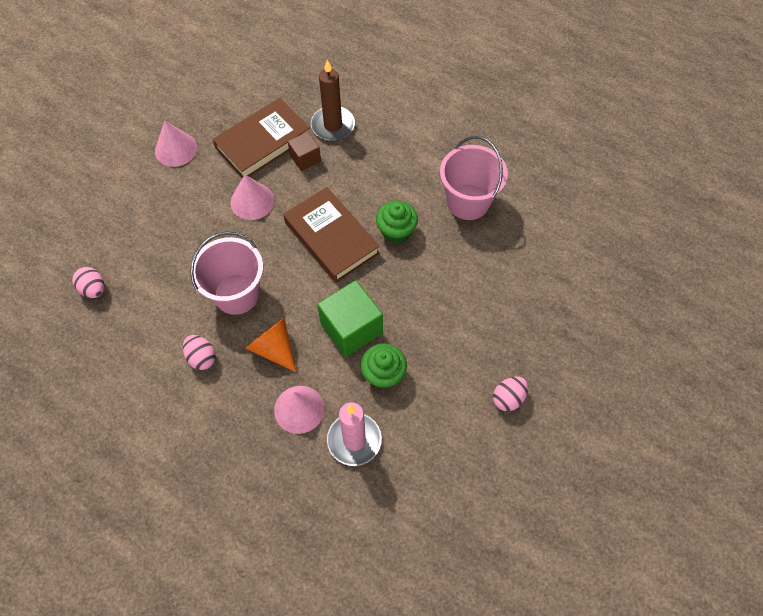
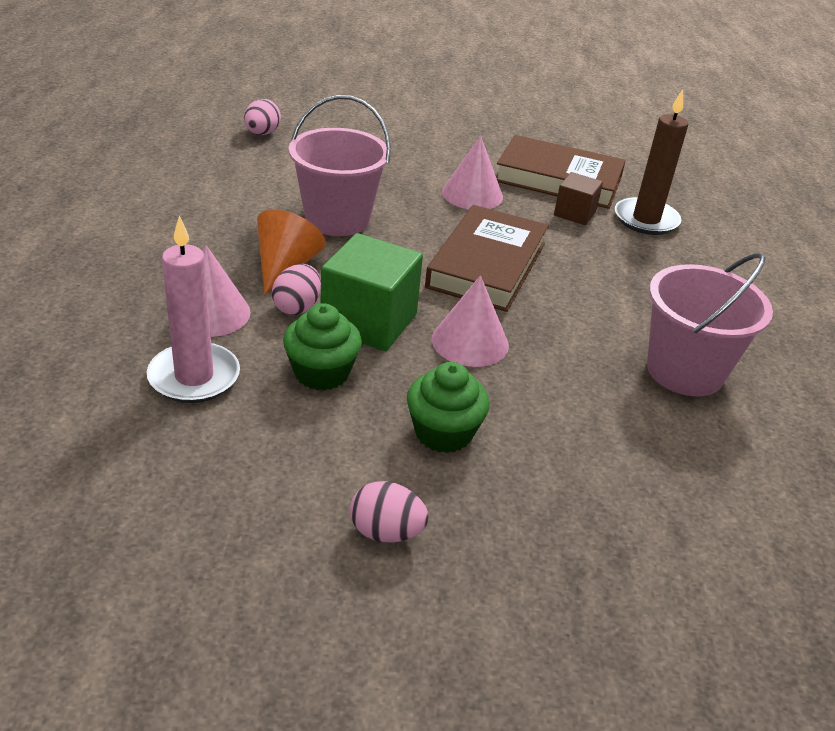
camera: 55 degrees right, 25 degrees down
(176, 149) = (481, 131): pink cone -> pink cone (470, 342)
(201, 357) = (230, 220): pink egg -> pink egg (297, 307)
(396, 231) = (558, 316): green cupcake -> green cupcake (443, 433)

